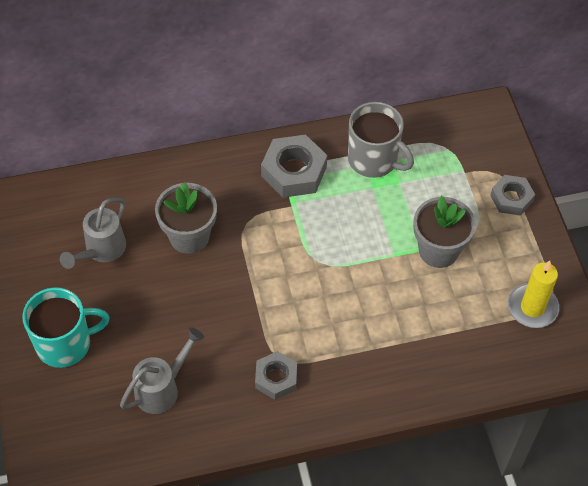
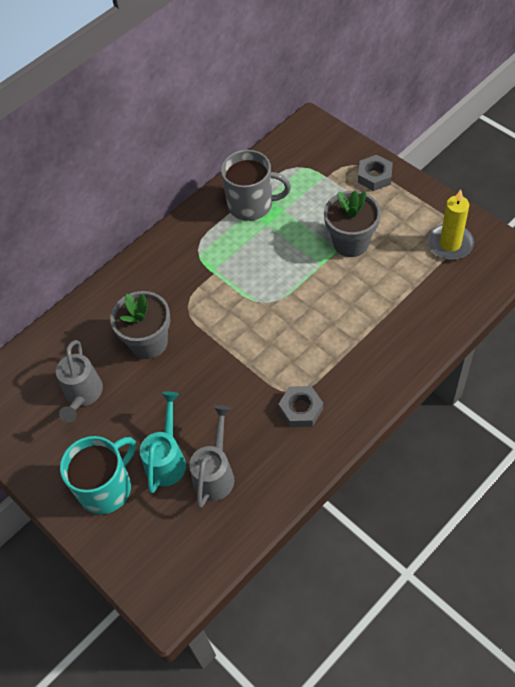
camera: 25 degrees left, 0 degrees up
(131, 351) = (167, 459): none -> turquoise watering can
(294, 171) = (196, 247): grey nut -> none

